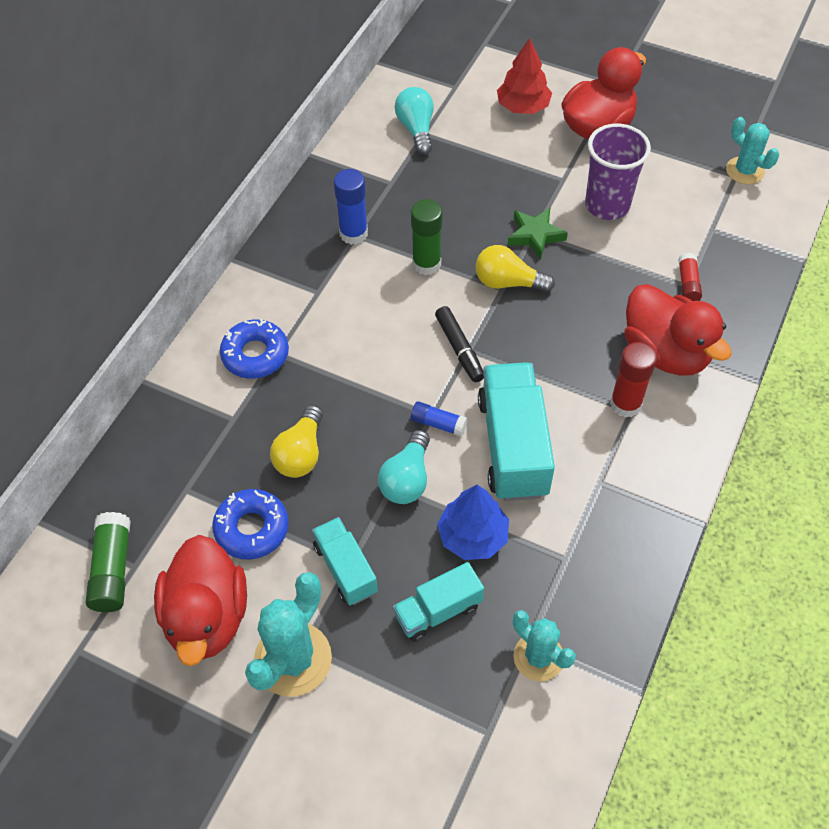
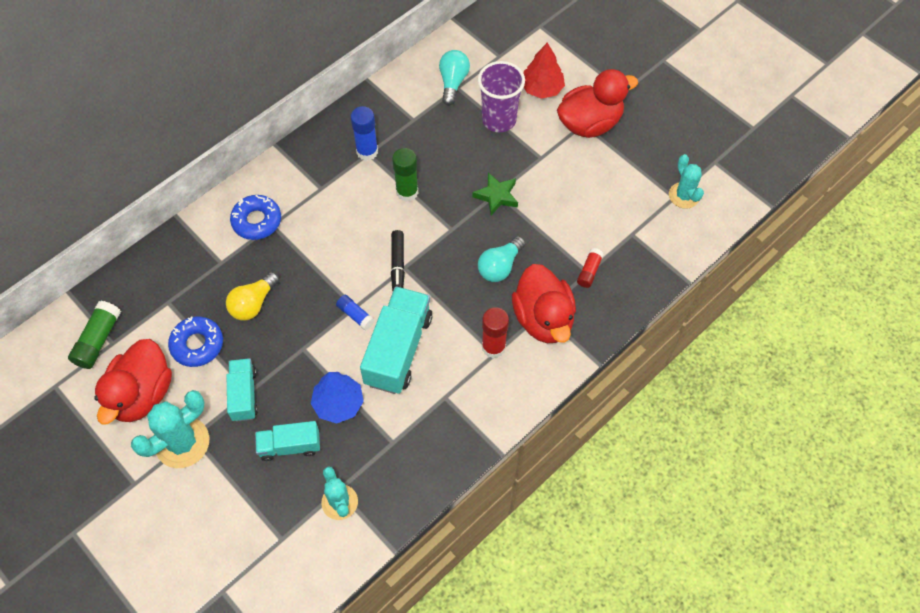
camera: 20 degrees right, 5 degrees up
(407, 479) = (314, 347): turquoise light bulb -> turquoise light bulb (500, 266)
(508, 282) = (457, 226): yellow light bulb -> none
(607, 205) = (562, 189): purple cup -> purple cup (499, 120)

